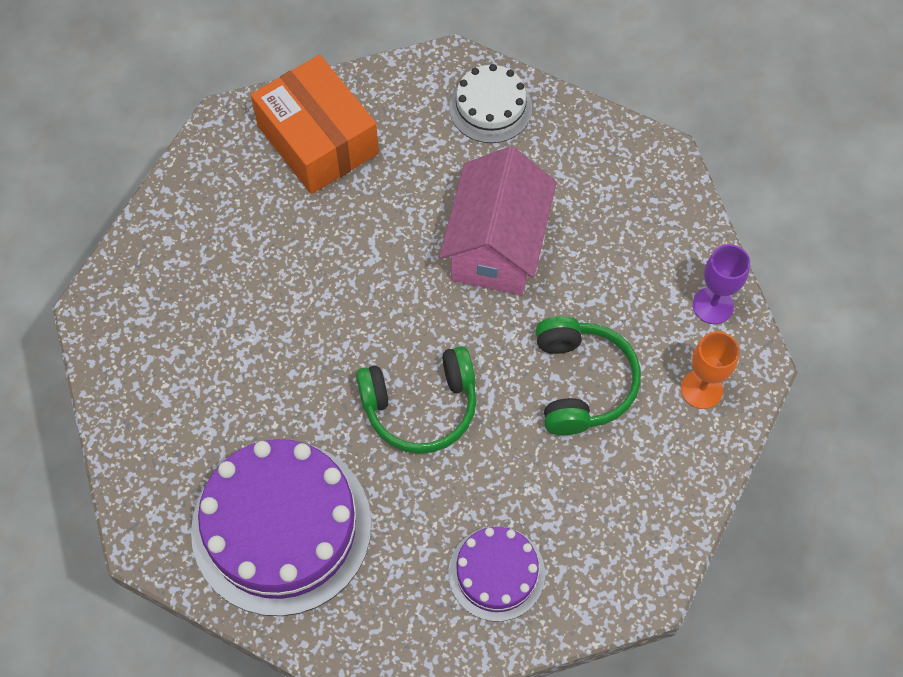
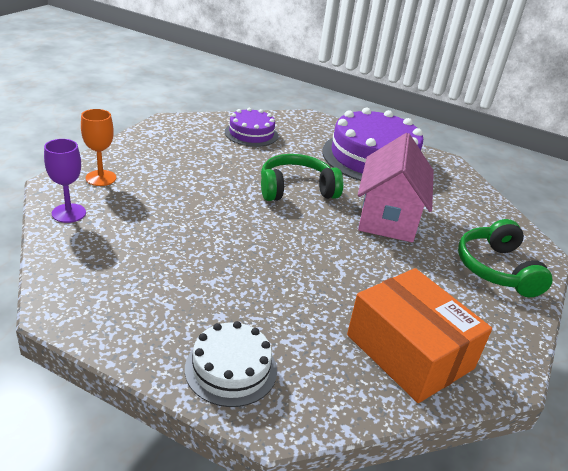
camera: 175 degrees right, 30 degrees down
(496, 246) = (237, 260): pink house -> pink house (388, 217)
(581, 383) = (185, 188): green headphones -> green headphones (497, 269)

